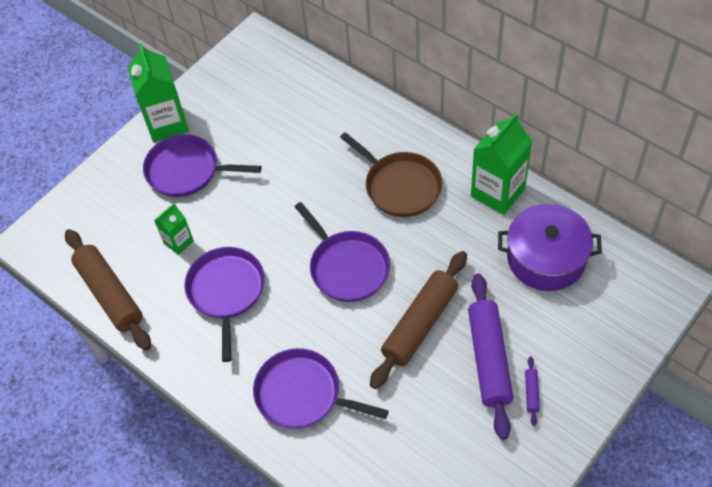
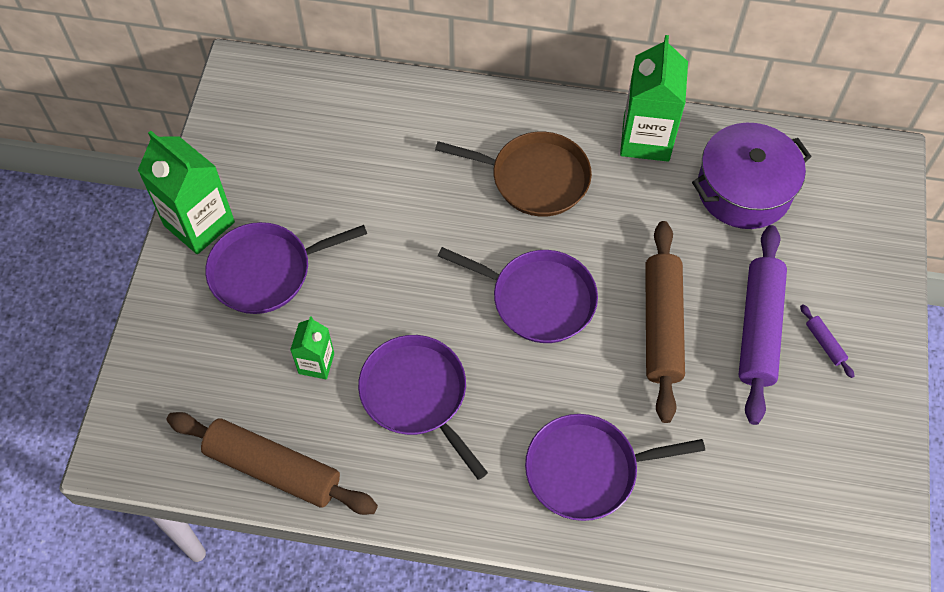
camera: 35 degrees left, 5 degrees up
(489, 359) = (758, 329): purple rolling pin -> purple rolling pin turned 45 degrees clockwise

